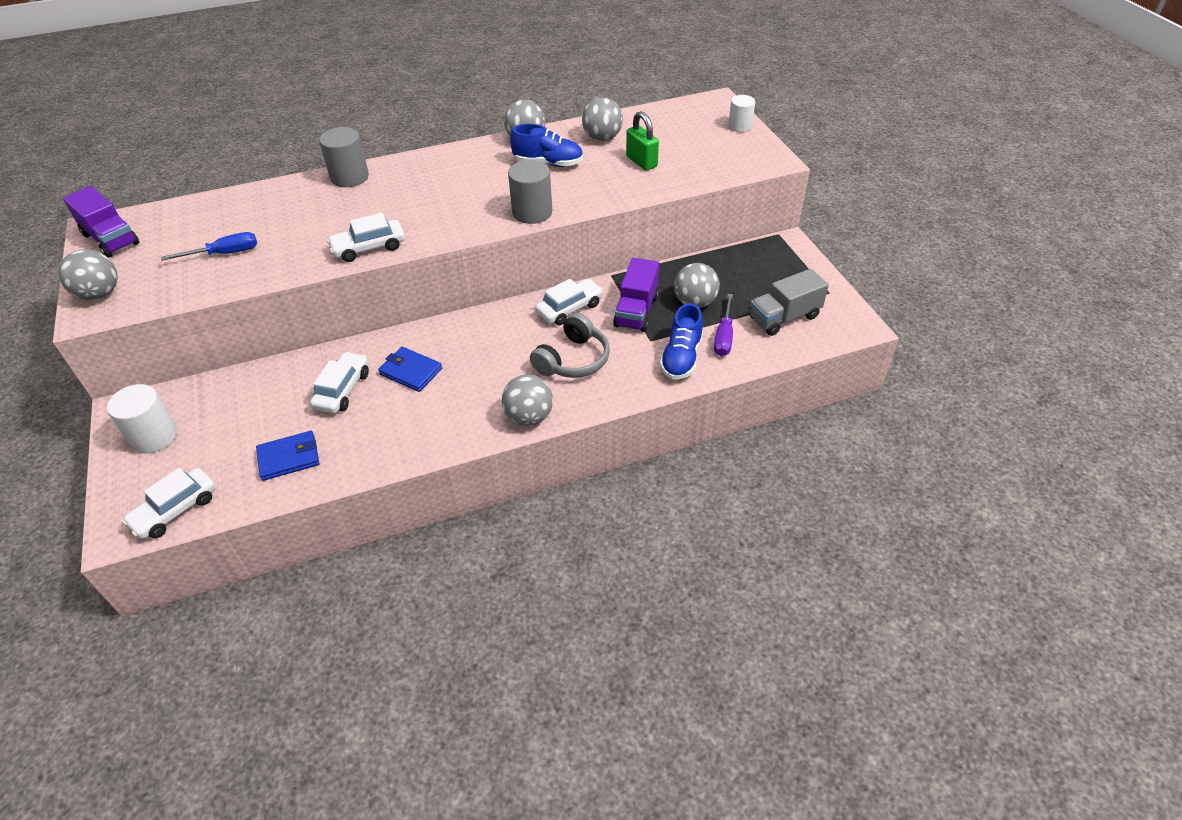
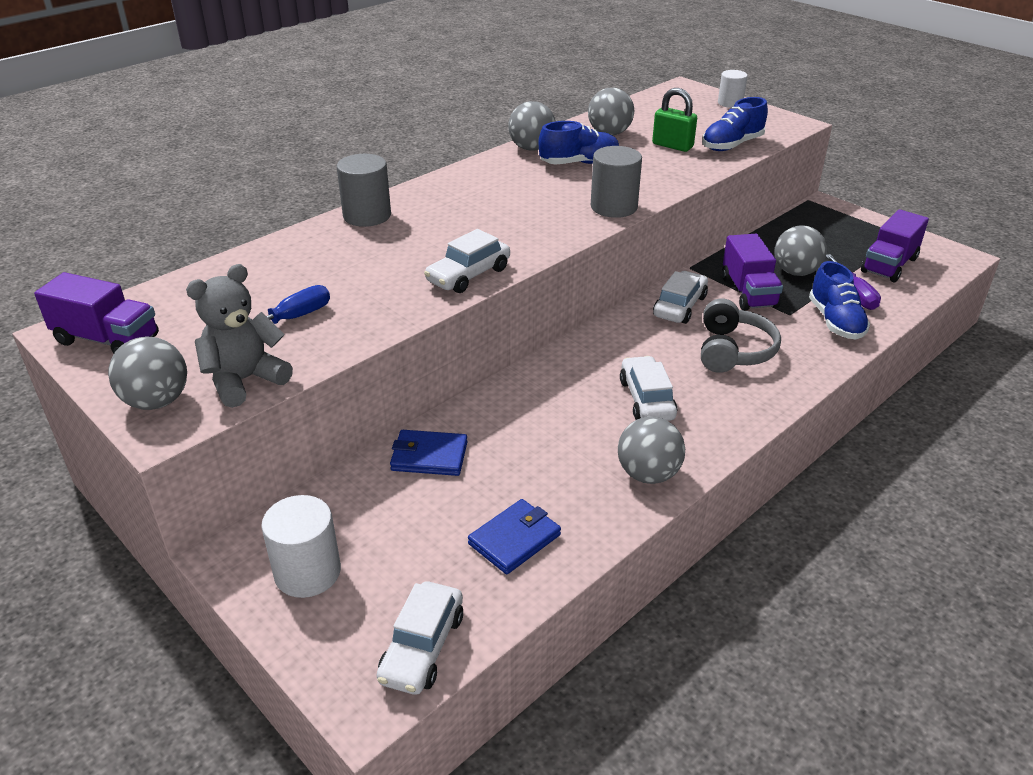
camera: 25 degrees left, 10 degrees down
(159, 293) = (245, 380): none -> grey teddy bear
(343, 390) = (508, 449): white car -> white car (647, 399)
(411, 371) = (570, 408): blue wallet -> blue wallet (429, 456)
(529, 417) = (745, 415): grey ball -> grey ball (648, 474)
(693, 172) = (732, 145): none -> blue shoe
(784, 317) = (889, 265): grey truck -> purple truck

